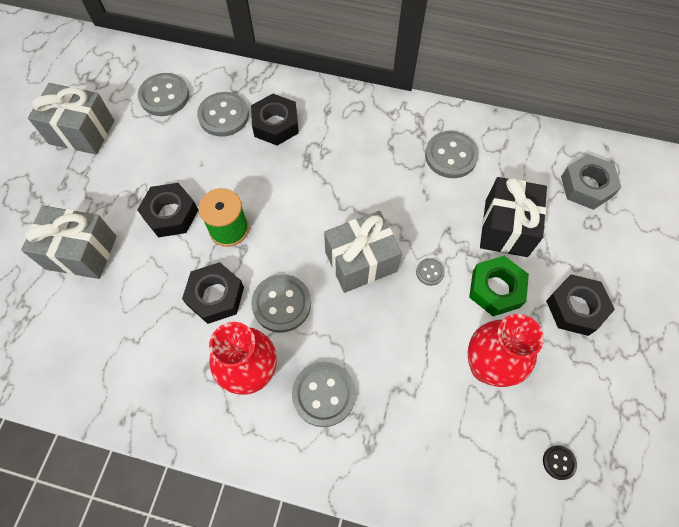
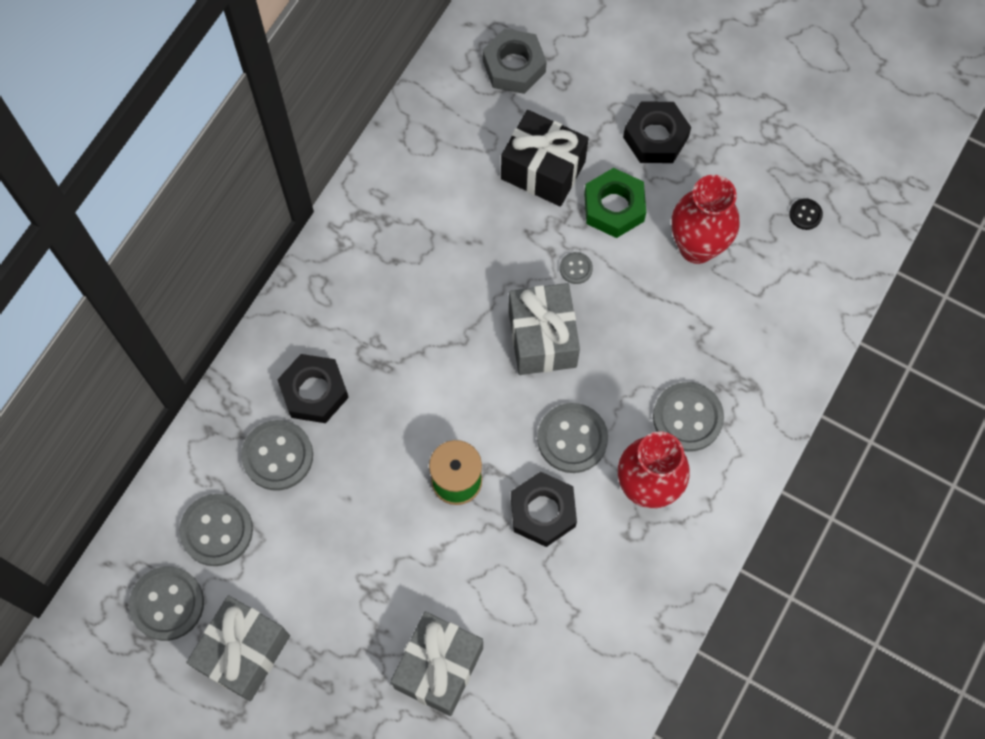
camera: 75 degrees left, 5 degrees up
(170, 214) = (414, 548): black nut -> none
(451, 156) = (428, 196): grey button -> grey button (167, 604)

